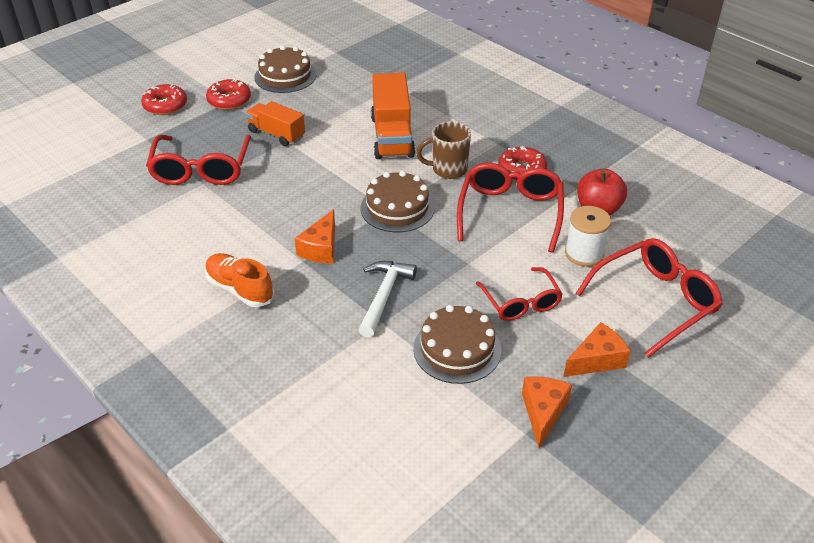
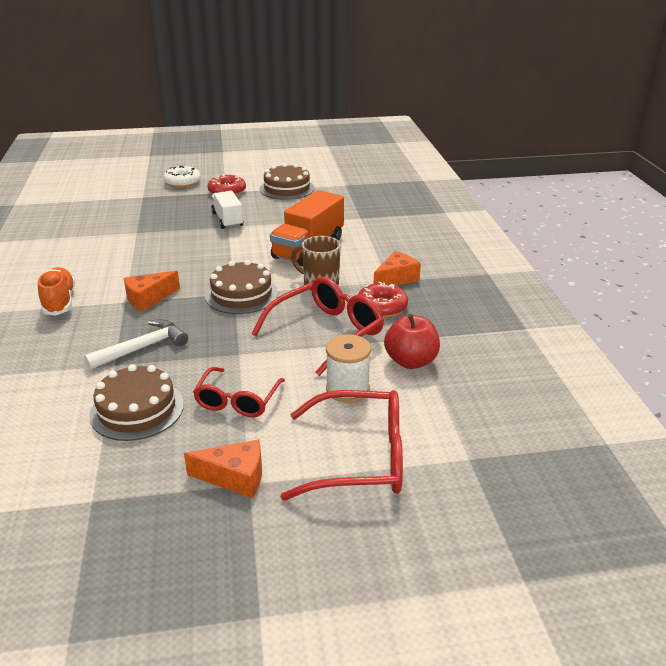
camera: 35 degrees right, 10 degrees down
(165, 105) = (182, 182): red donut -> white donut
(201, 169) = (148, 224): red glasses -> none
(276, 134) = (227, 220): orange truck -> white truck
(543, 412) = (129, 493): orange cheese -> orange cheese (396, 279)

